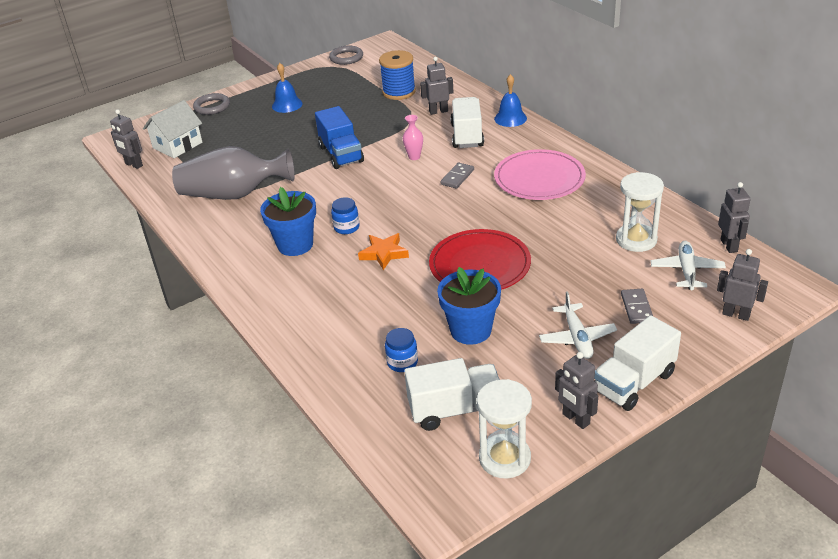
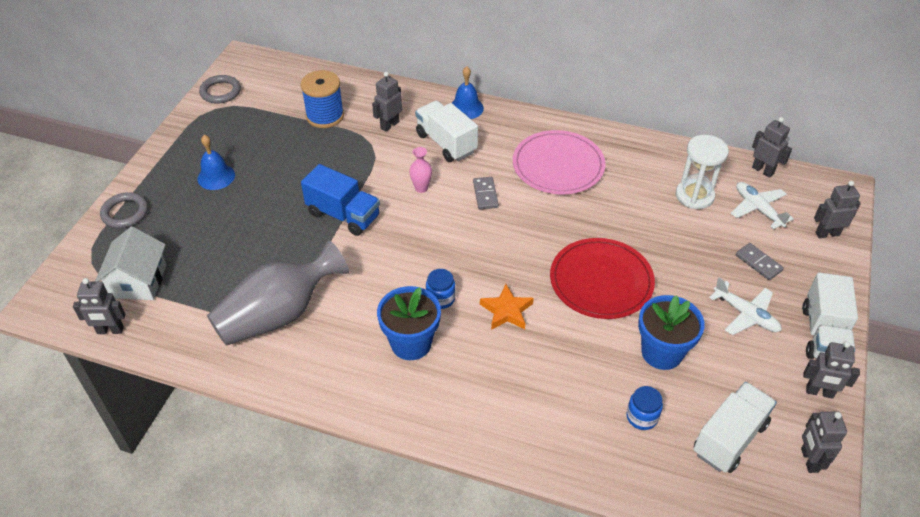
camera: 40 degrees left, 10 degrees up
(504, 458) = (809, 460): white hourglass -> grey robot

